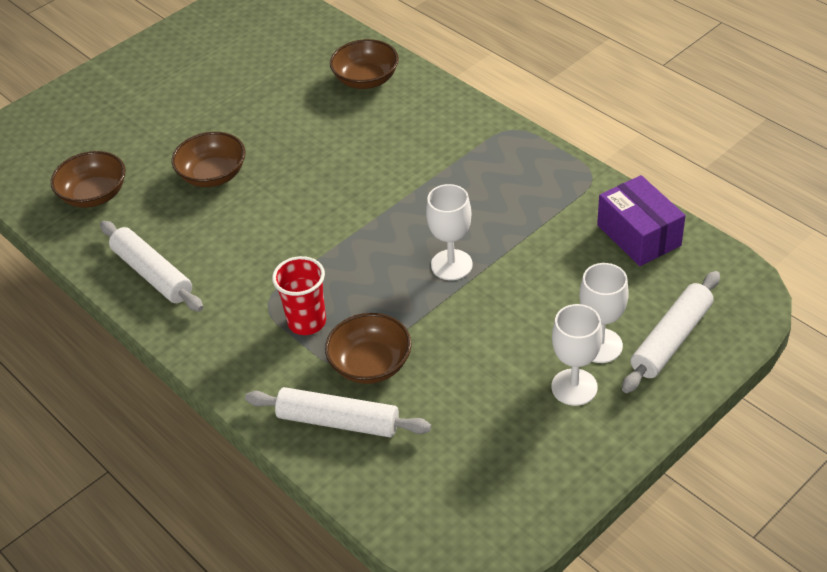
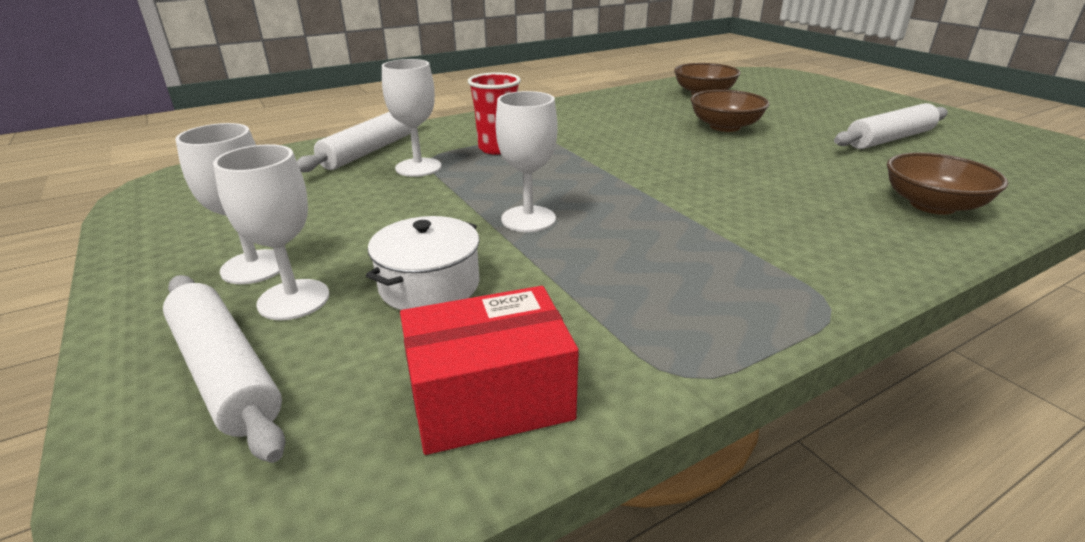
camera: 100 degrees right, 15 degrees down
(153, 274) = (597, 106): white rolling pin -> white rolling pin (889, 139)
(370, 364) = (418, 167): brown bowl -> white goblet
(557, 288) = (429, 285): none -> white pot
(638, 235) = (490, 398): purple box -> red box

